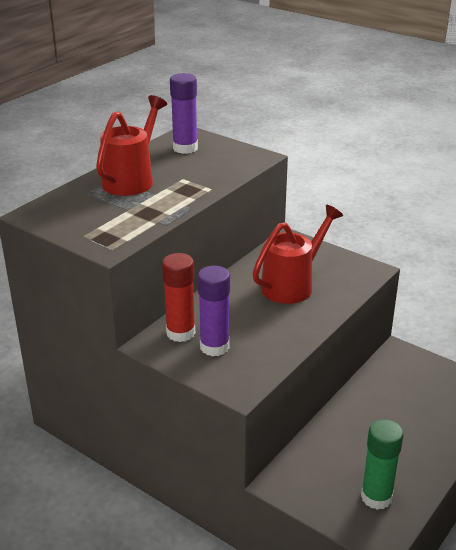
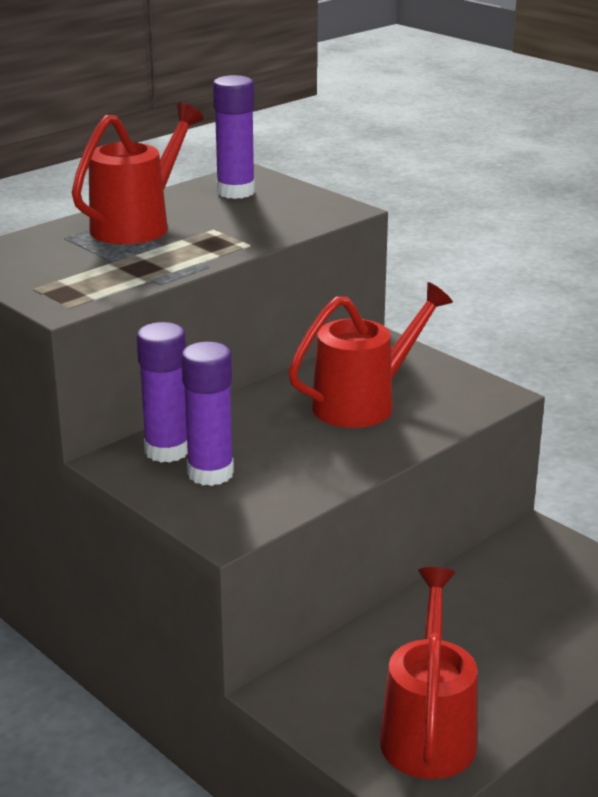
camera: 10 degrees right, 5 degrees down
(180, 333) = (167, 451): red glue stick -> purple glue stick
(376, 497) = (428, 731): green glue stick -> red watering can

